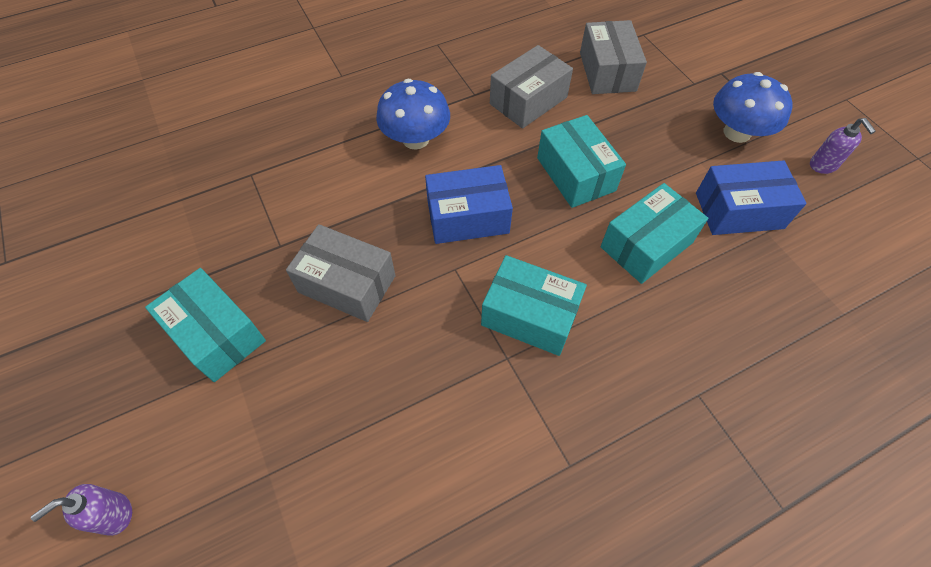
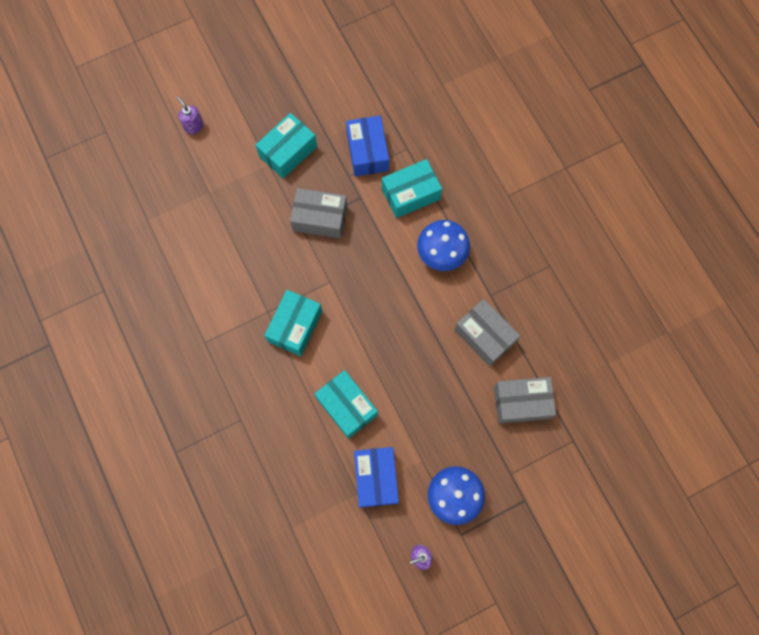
camera: 90 degrees right, 15 degrees up
(347, 284) = (320, 218): grey box -> grey box turned 75 degrees clockwise
(468, 217) = (370, 290): blue box -> blue box (367, 152)
(575, 174) = (409, 365): turquoise box -> turquoise box (410, 194)

